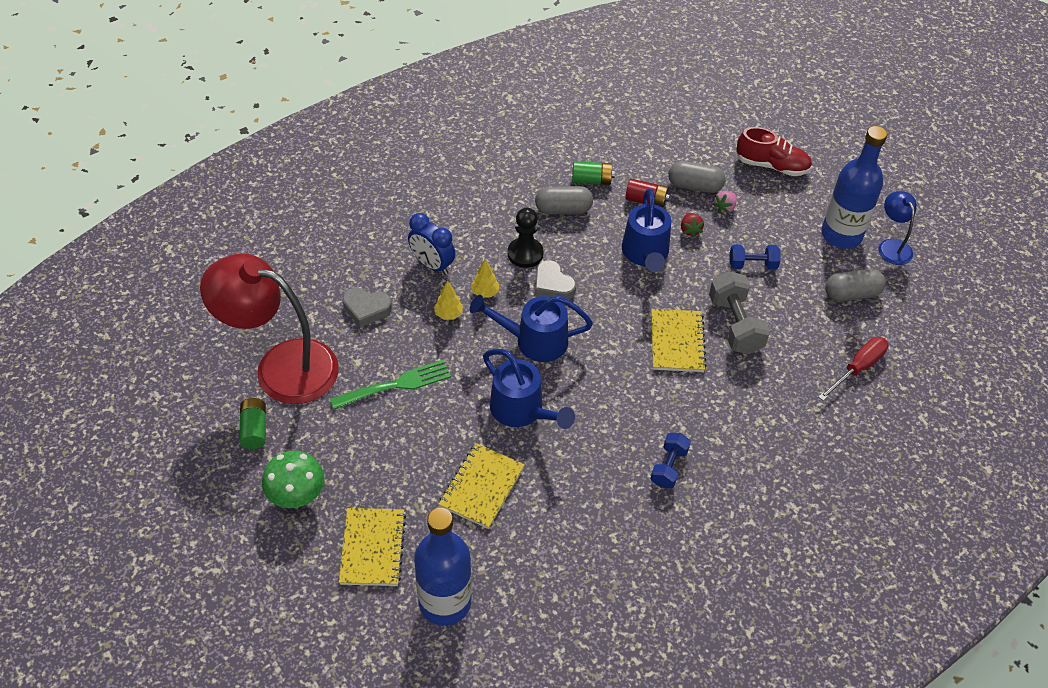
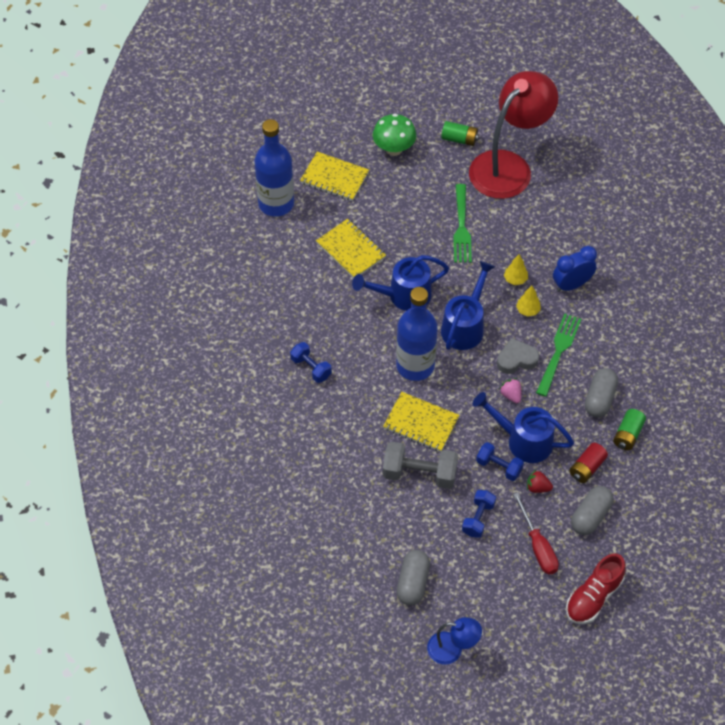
camera: 115 degrees right, 5 degrees up
(366, 309) = (542, 230): grey heart -> none
(525, 254) = (558, 352): black pawn -> green fork
(686, 265) = (499, 467): none -> blue dumbbell
(724, 208) = (554, 528): pink strawberry -> pink strawberry (511, 395)
(841, 235) = (483, 612): blue bottle -> blue bottle (415, 366)
(858, 368) = (335, 544): red screwdriver -> red screwdriver (538, 546)

